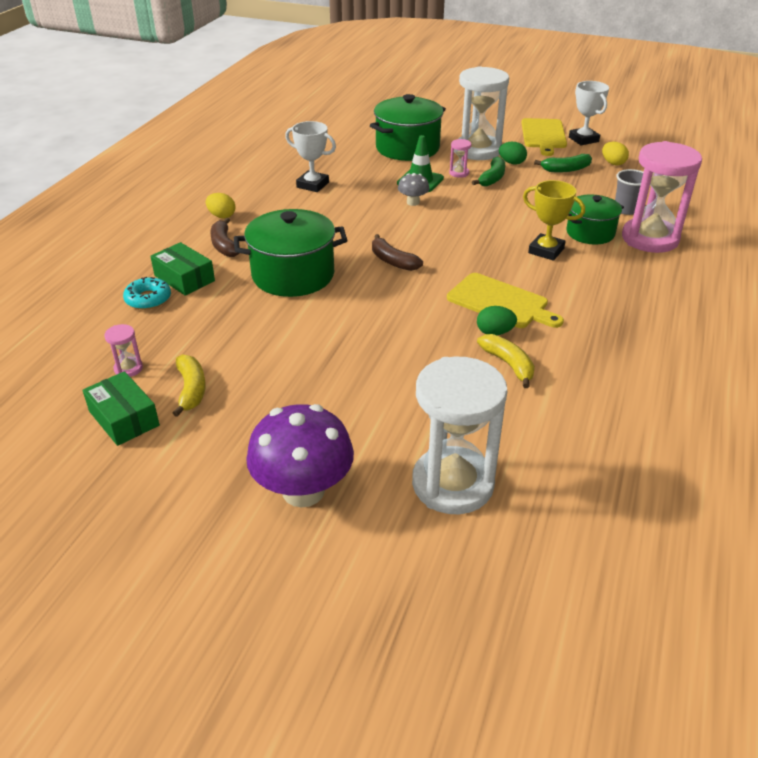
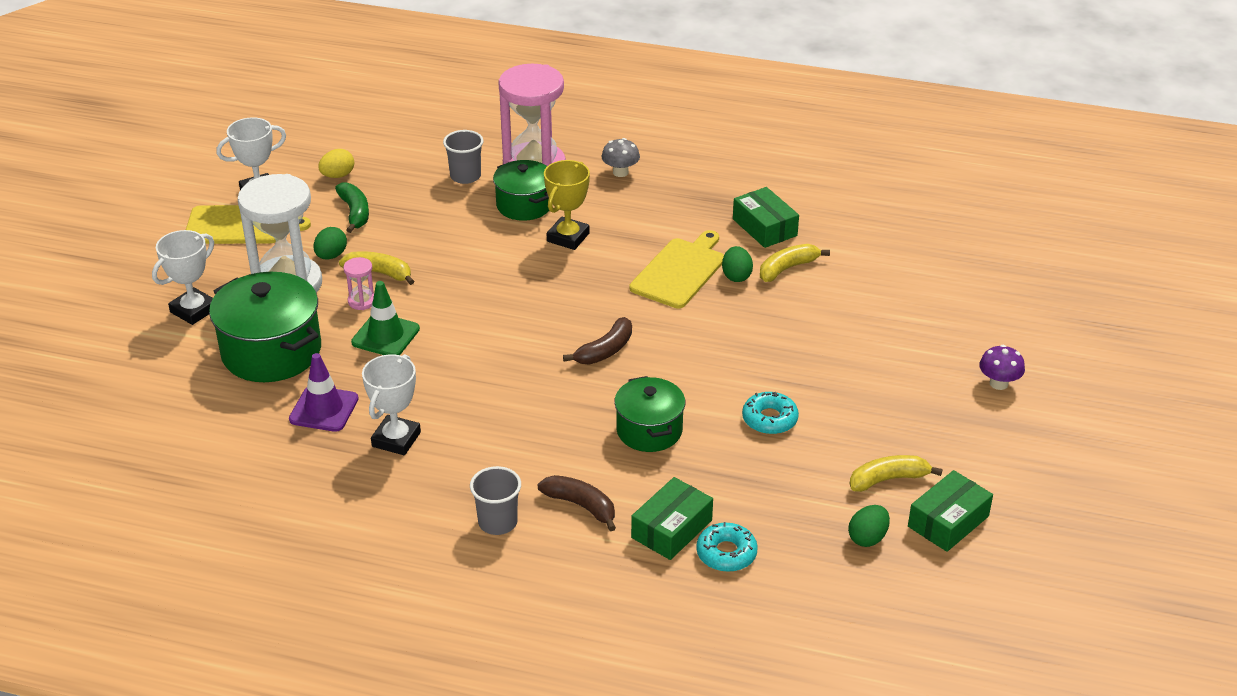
camera: 95 degrees left, 0 degrees up
(128, 368) = (867, 538): pink hourglass -> green egg
(222, 216) = (498, 522): yellow egg -> grey cup
(224, 245) = (581, 506): brown banana -> brown banana turned 120 degrees counterclockwise
(289, 333) = (769, 419): none -> turquoise donut
(293, 275) = (649, 430): green pot -> green pot, size x0.63
(303, 491) = (998, 383): purple mushroom -> purple mushroom, size x0.49
(348, 164) = (324, 409): none -> purple traffic cone
(413, 202) = (451, 340): grey mushroom -> grey mushroom (620, 172)
(451, 126) = (194, 310): none -> white trophy
(452, 484) = (958, 301): white hourglass -> none
(492, 178) = (380, 273): green banana -> yellow banana
(578, 357) = (764, 227): none -> green box

